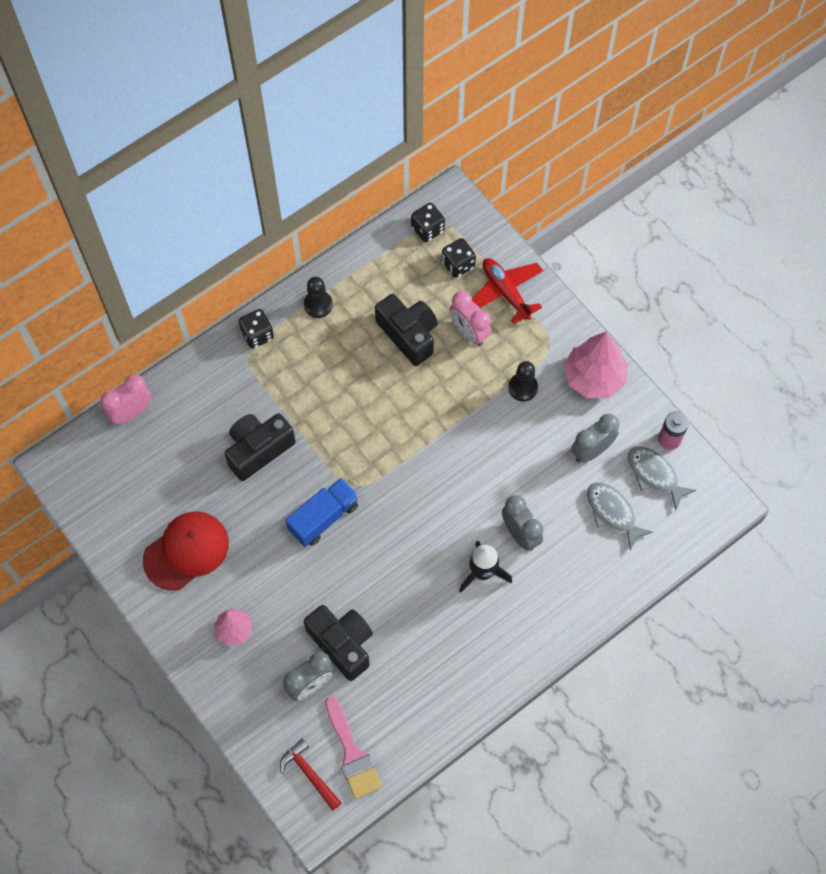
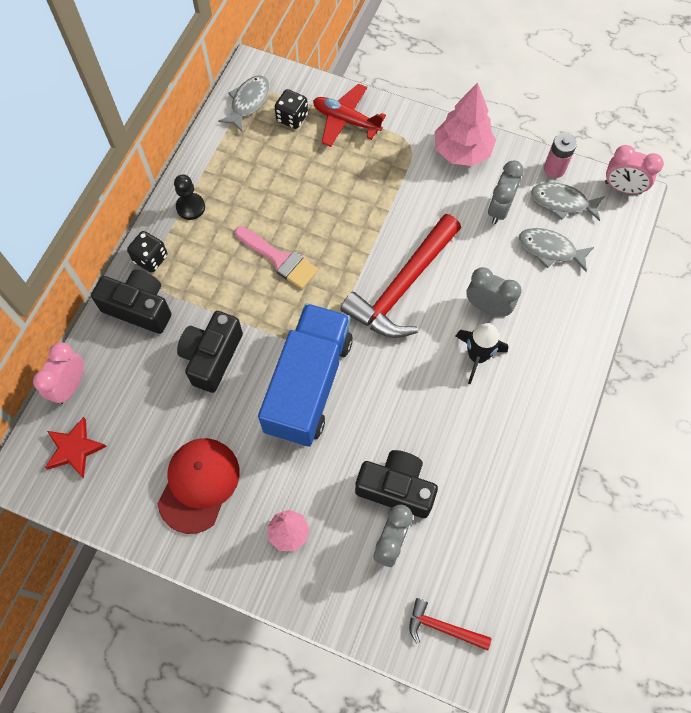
camera: 30 degrees left, 0 degrees up
(106, 467) = (74, 449): none -> red star
(323, 517) = (308, 385): blue truck -> blue truck, size x1.75
(352, 754) = (469, 584): pink brush -> pink brush (280, 259)
(408, 334) = (286, 193): black camera -> black camera (139, 308)
(427, 229) = (248, 102): black dice -> grey fish
(457, 475) = (402, 286): none -> red hammer
(469, 332) = (336, 166): pink clock -> pink clock (622, 188)
(523, 387) = (410, 188): black pawn -> none

